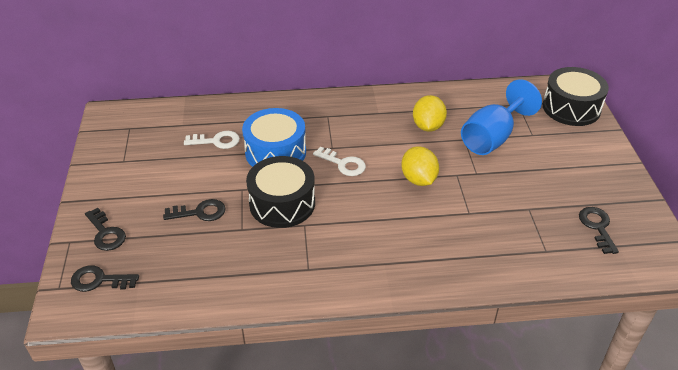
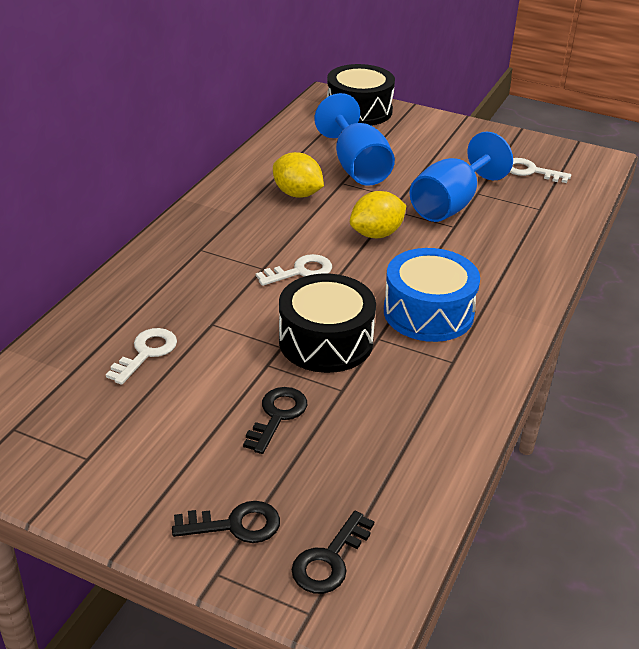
camera: 60 degrees left, 5 degrees down
(275, 152) = (224, 312): blue drum -> blue drum (428, 312)
(418, 179) = (376, 234): yellow lemon -> yellow lemon turned 45 degrees counterclockwise
(496, 200) = (451, 204): none -> blue goblet
(597, 227) = (530, 171): black key -> white key

